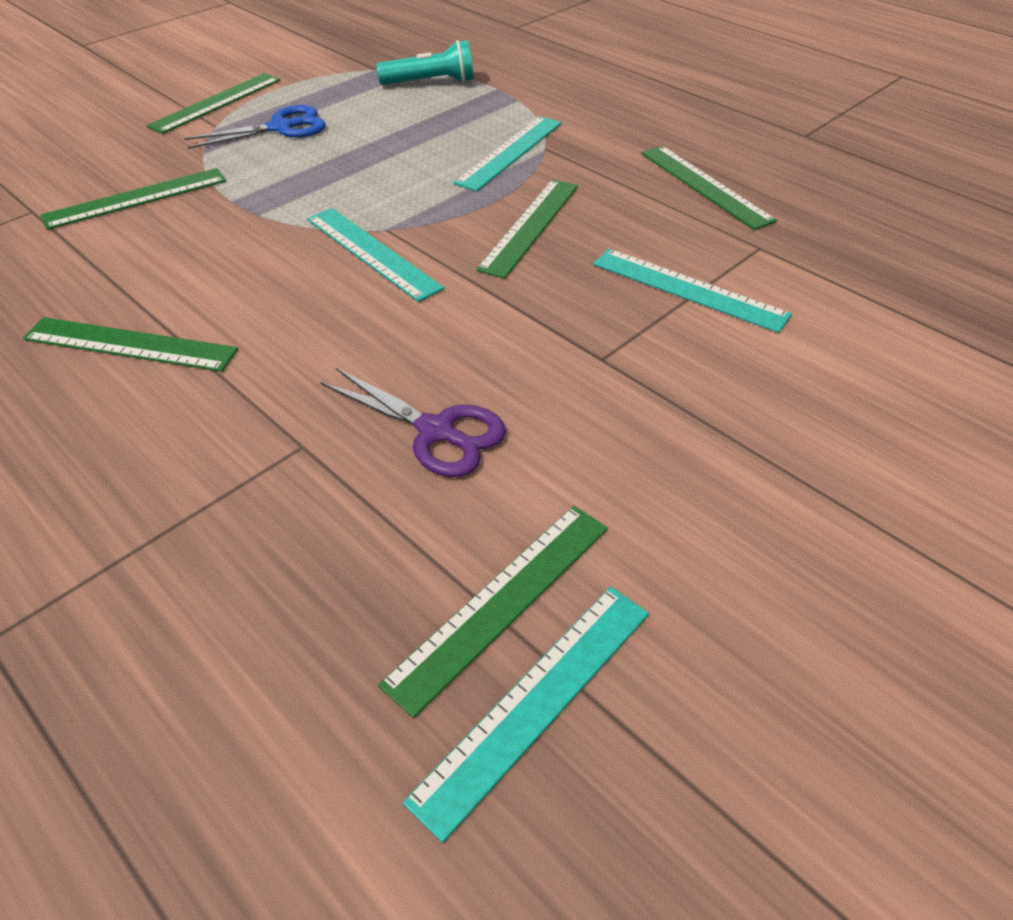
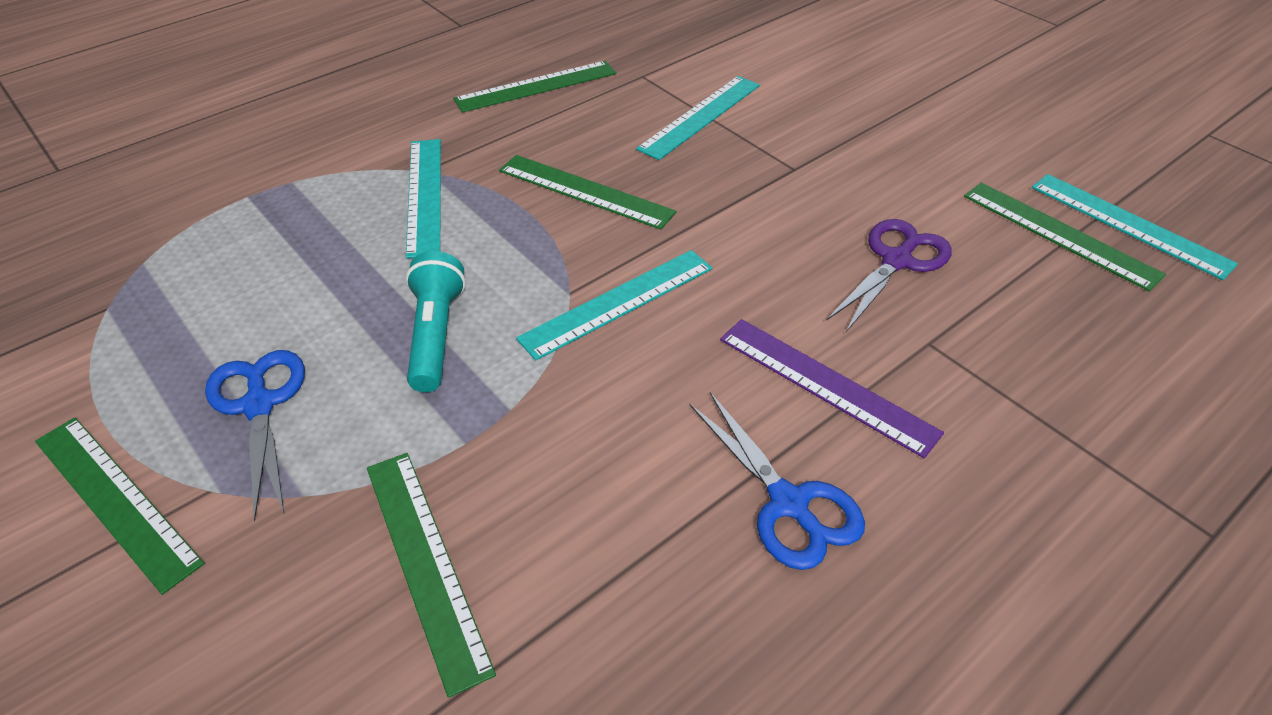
camera: 85 degrees left, 0 degrees up
(130, 344) = (788, 503): green ruler -> blue scissors
(254, 369) = (826, 385): none -> purple ruler
(431, 82) = (193, 252): turquoise flashlight -> turquoise flashlight (436, 335)
(510, 152) = (424, 195): turquoise ruler -> turquoise ruler turned 45 degrees clockwise

